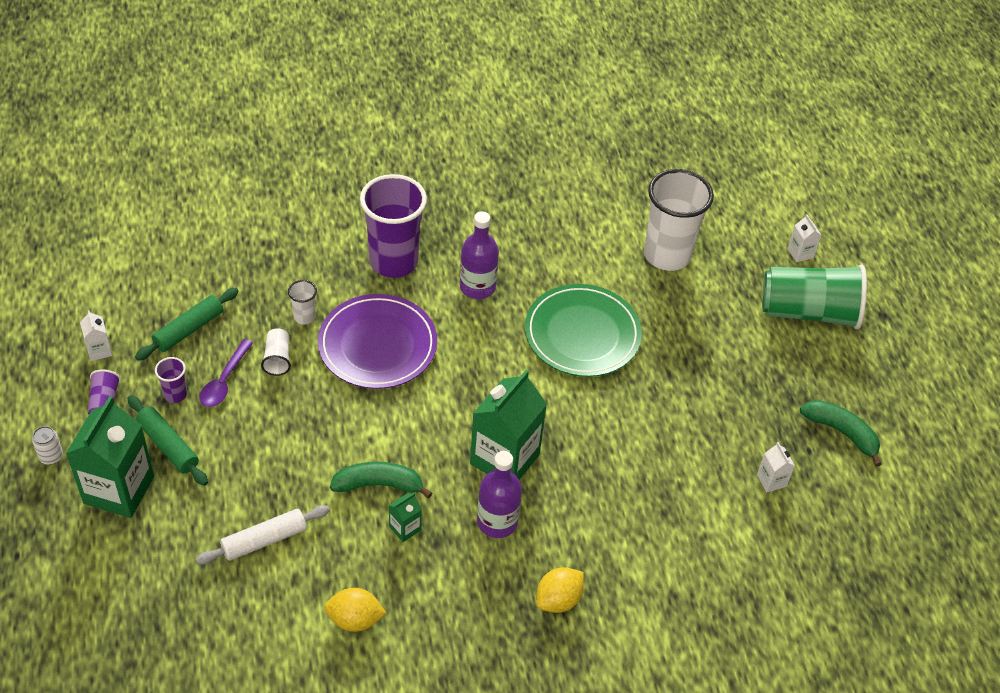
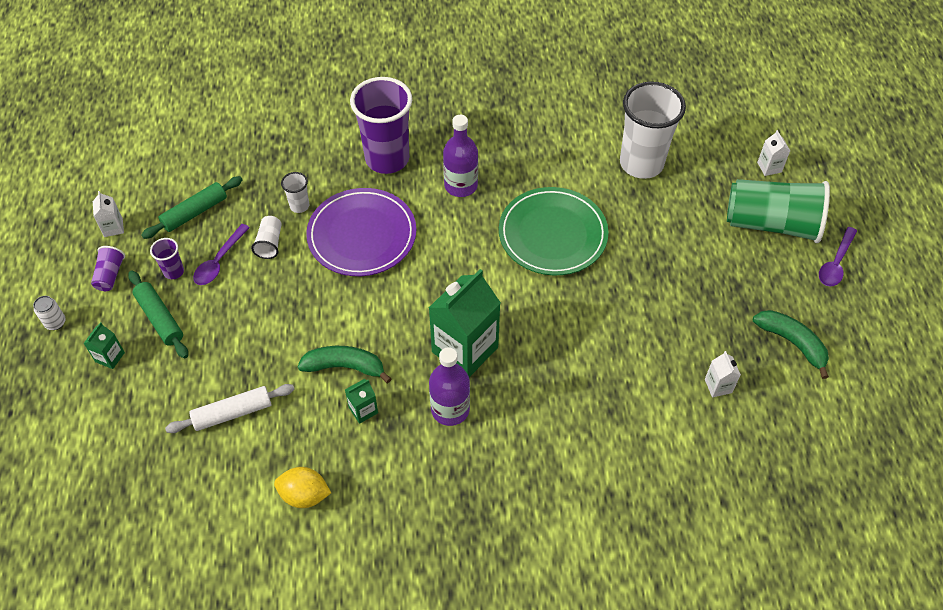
camera: 10 degrees right, 5 degrees up
(119, 490) = (110, 357): green carton -> green carton, size x0.44
(558, 600) = (498, 490): yellow lemon -> none
(877, 349) = (835, 263): none -> purple spoon

